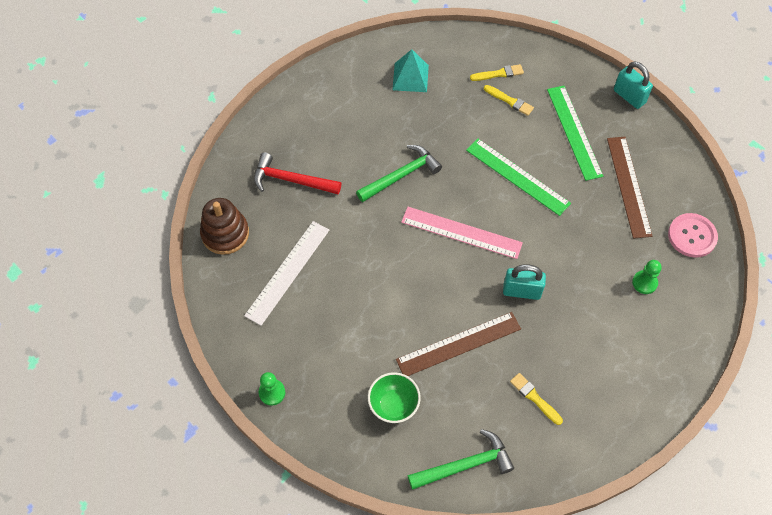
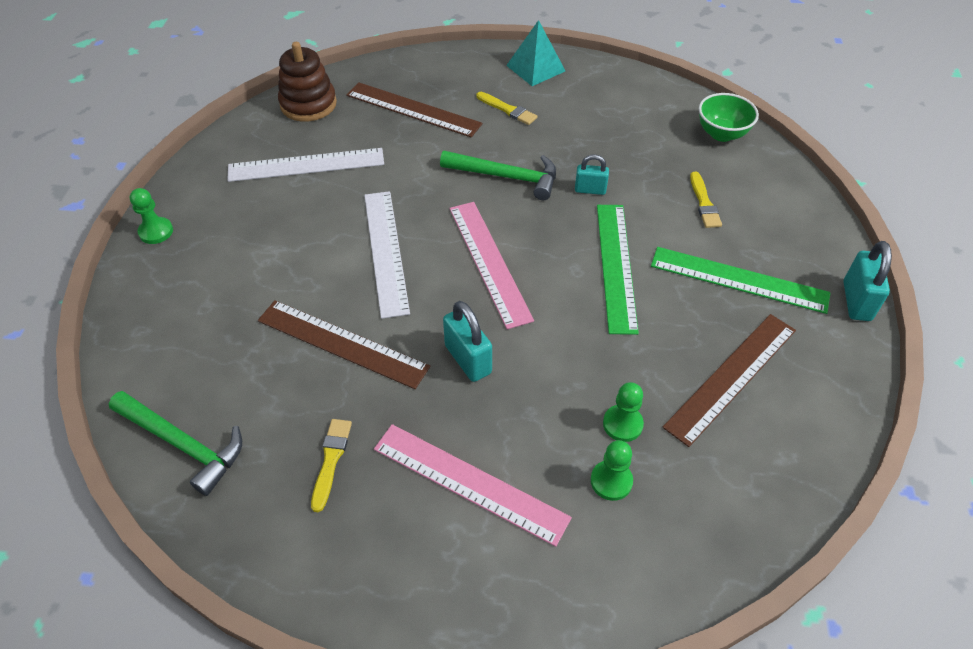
camera: 50 degrees right, 10 degrees down
(291, 180) = (413, 110): red hammer -> brown ruler
(393, 405) = (214, 333): green bowl -> green bowl (721, 134)
(406, 277) = (386, 251): none -> white ruler
(410, 77) = (631, 117): turquoise pyramid -> turquoise pyramid (535, 68)
(450, 144) = (590, 190): none -> turquoise padlock
(499, 74) = (726, 175): yellow brush -> yellow brush (508, 110)
(574, 132) = (739, 280): green ruler -> green ruler turned 75 degrees clockwise
(598, 344) = (469, 483): none -> pink ruler
(617, 253) = (622, 424): none -> green pawn
(692, 236) = (742, 494): pink button -> none

